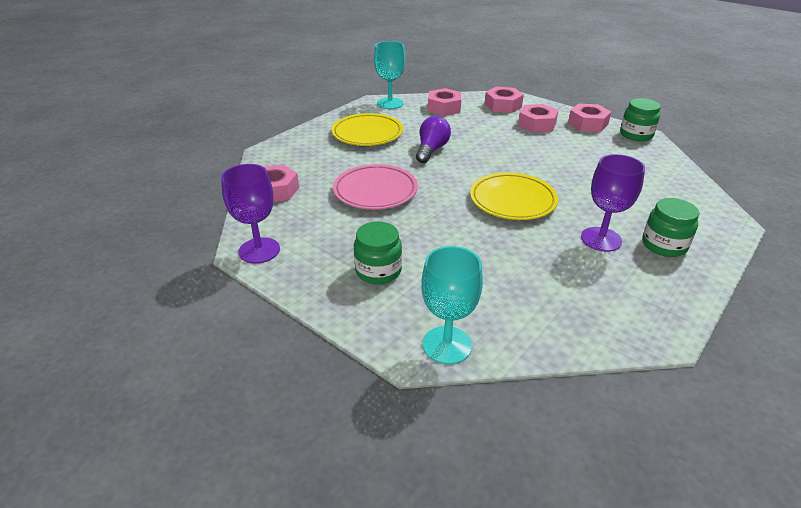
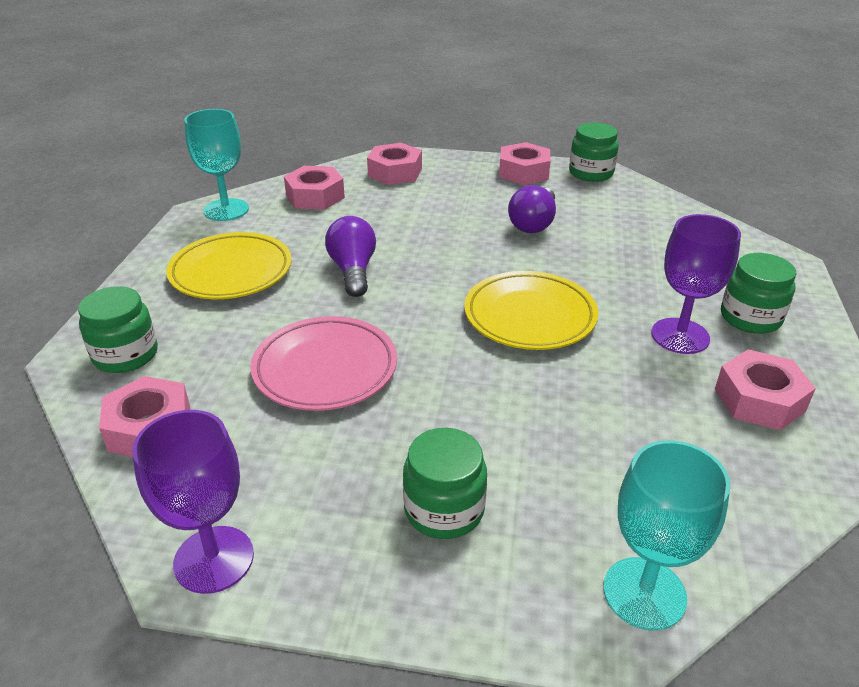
camera: 30 degrees left, 0 degrees up
(288, 157) = (126, 355): none -> green jar
(537, 124) = (462, 189): pink nut -> pink nut (759, 400)
(565, 153) = (533, 223): none -> purple light bulb

